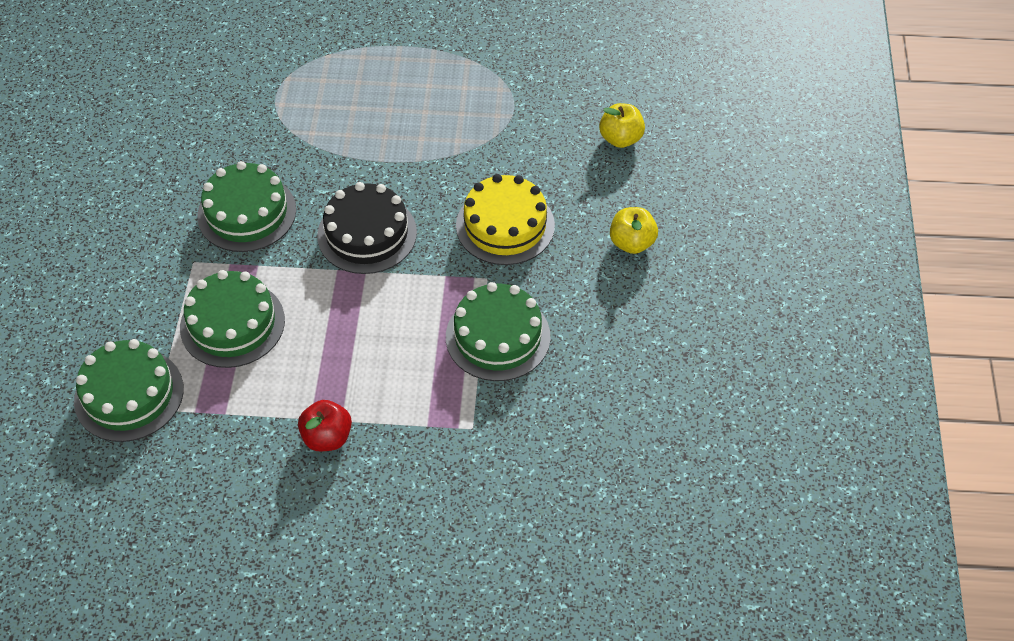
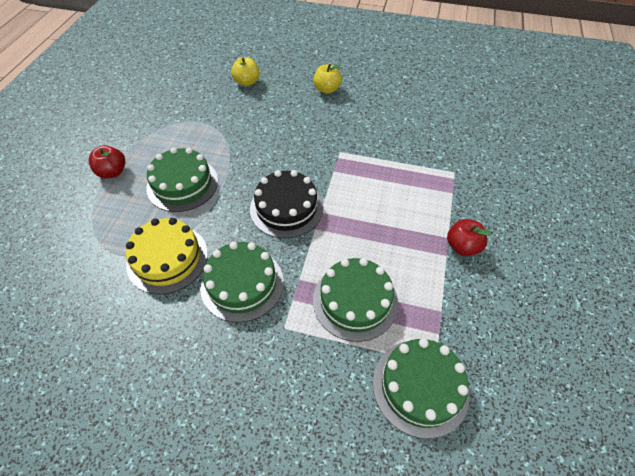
camera: 80 degrees left, 0 degrees up
(399, 49) = (112, 172): none -> red apple
(498, 336) = (386, 152): green cake -> green cake (182, 184)
(505, 225) = (299, 138): yellow cake -> yellow cake (167, 258)

